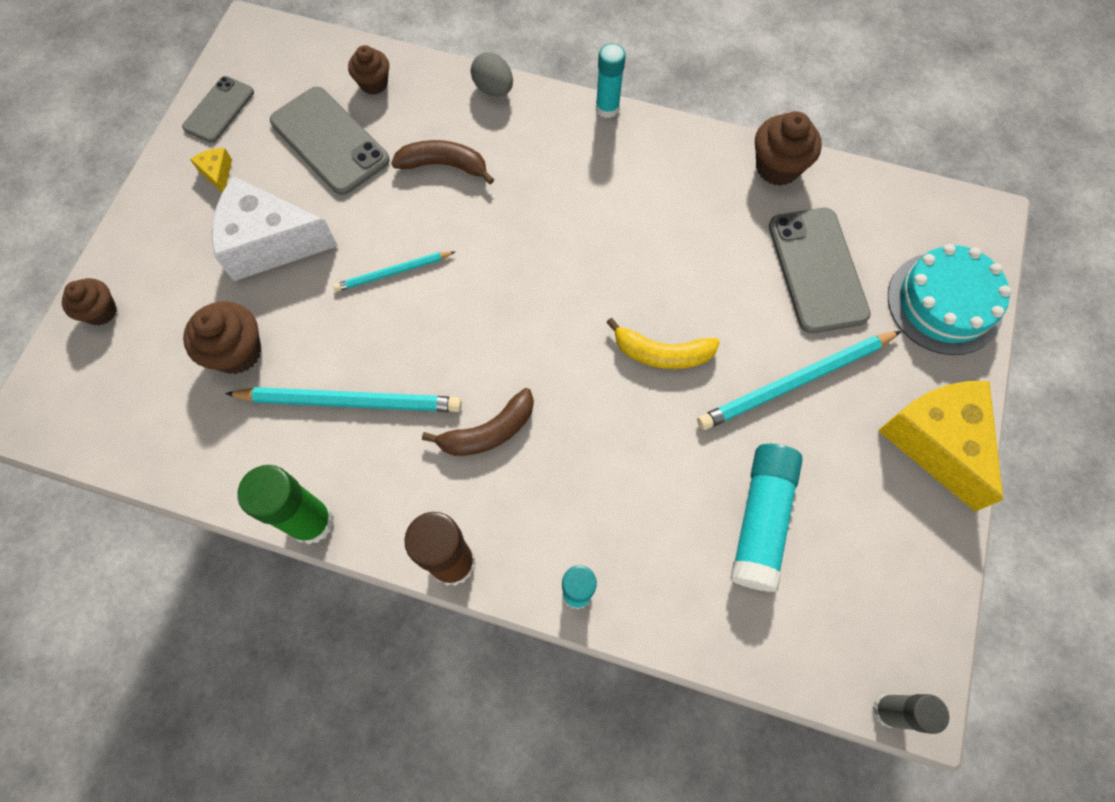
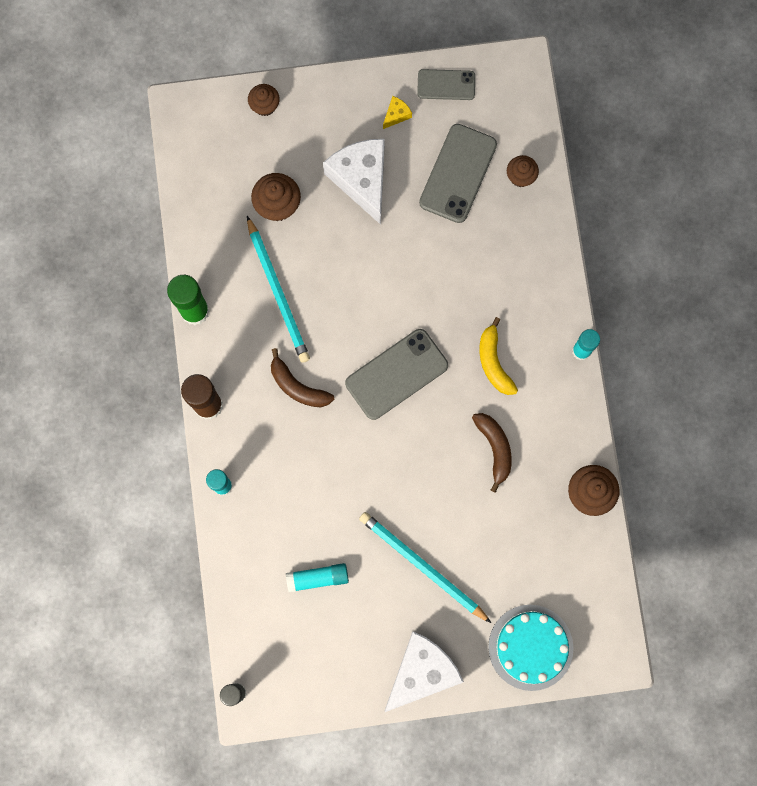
camera: 65 degrees right, 10 degrees up
(393, 273) = (378, 271): turquoise pencil -> none
(444, 165) = (476, 261): brown banana -> brown banana (494, 448)
(493, 88) = (558, 262): grey egg -> none
(662, 353) = (402, 471): yellow banana -> yellow banana (494, 362)
(761, 520) = (318, 578): turquoise glue stick -> turquoise glue stick, size x0.65
(817, 270) = (515, 551): grey phone -> grey phone (396, 374)
(936, 442) = (421, 671): yellow cheese -> white cheese

